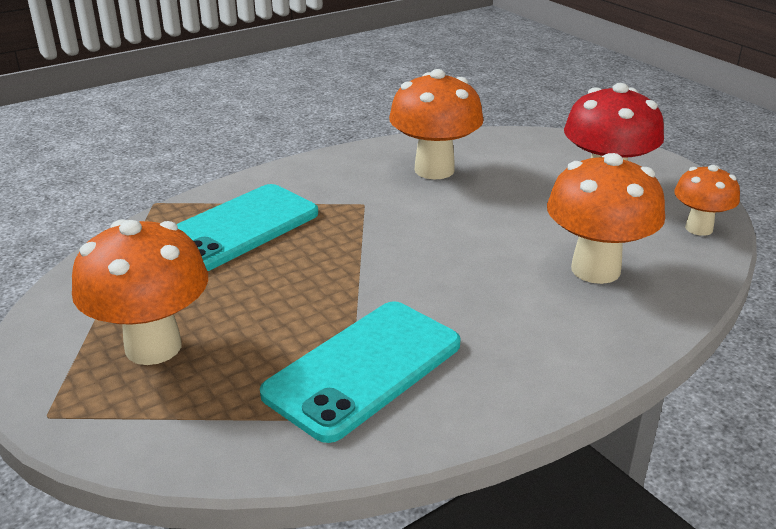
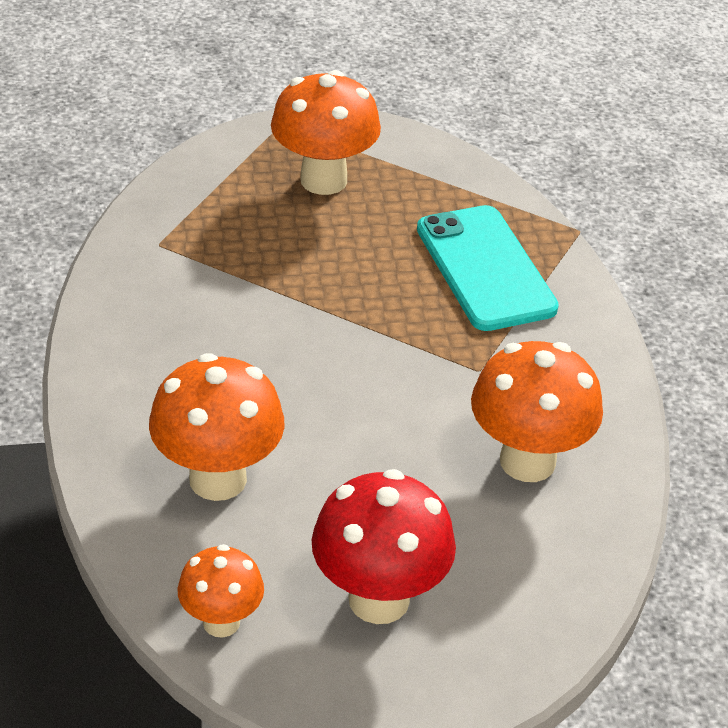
camera: 115 degrees right, 10 degrees up
(364, 369) = (205, 270): turquoise phone -> none

